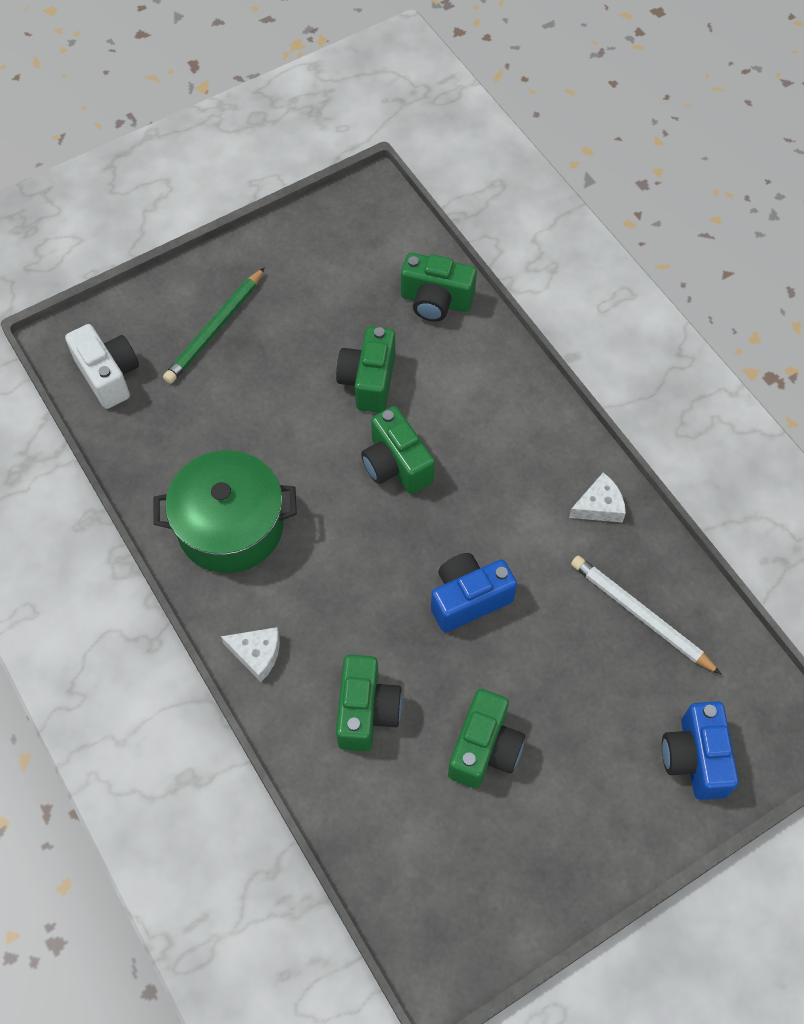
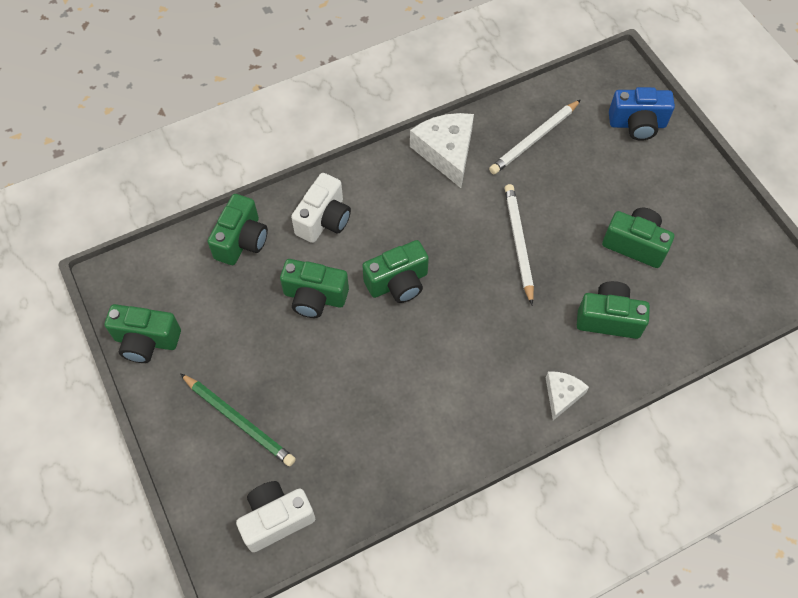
camera: 85 degrees left, 0 degrees up
(230, 526) = (445, 412): green pot -> none
(303, 235) = (146, 341): none -> green camera
(468, 599) = (518, 243): blue camera -> white pencil
(475, 379) = (324, 220): none -> white camera
(599, 506) = (446, 152): white cheese -> white cheese, size x1.79

